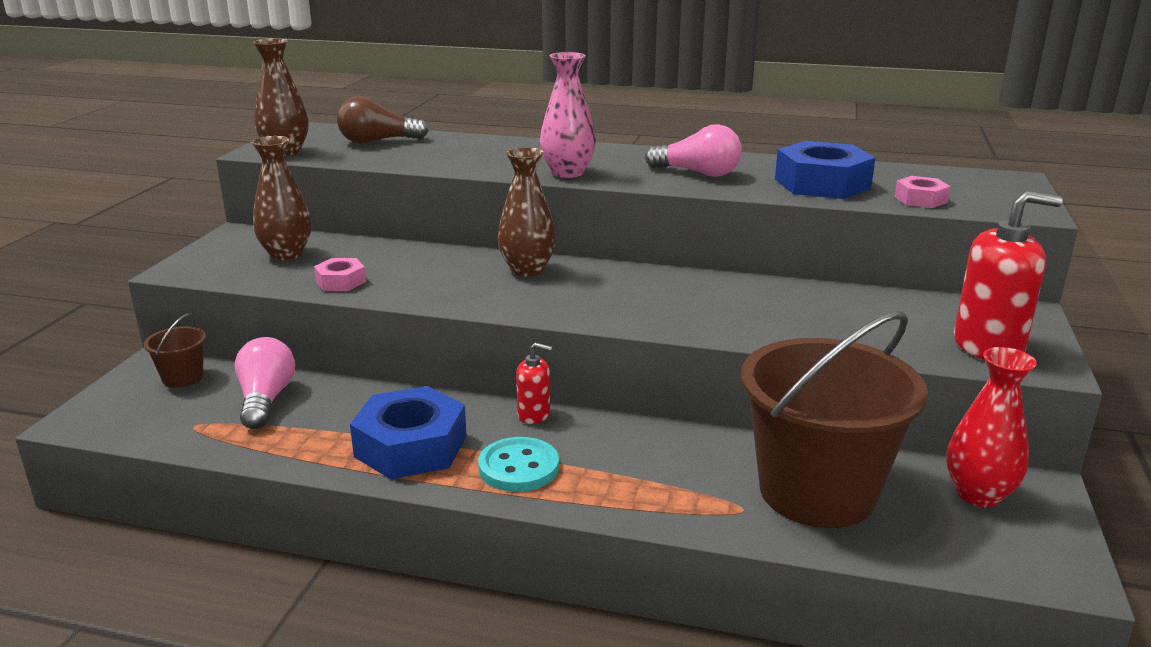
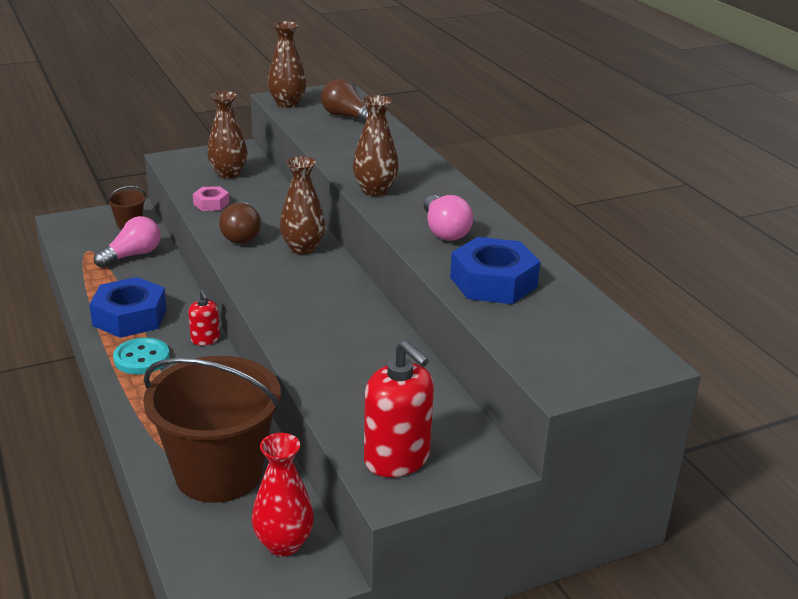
camera: 50 degrees right, 5 degrees up
(444, 288) = (241, 235): none -> brown light bulb
(568, 173) = (375, 190): pink vase -> brown vase
(920, 199) = (516, 330): pink nut -> none

